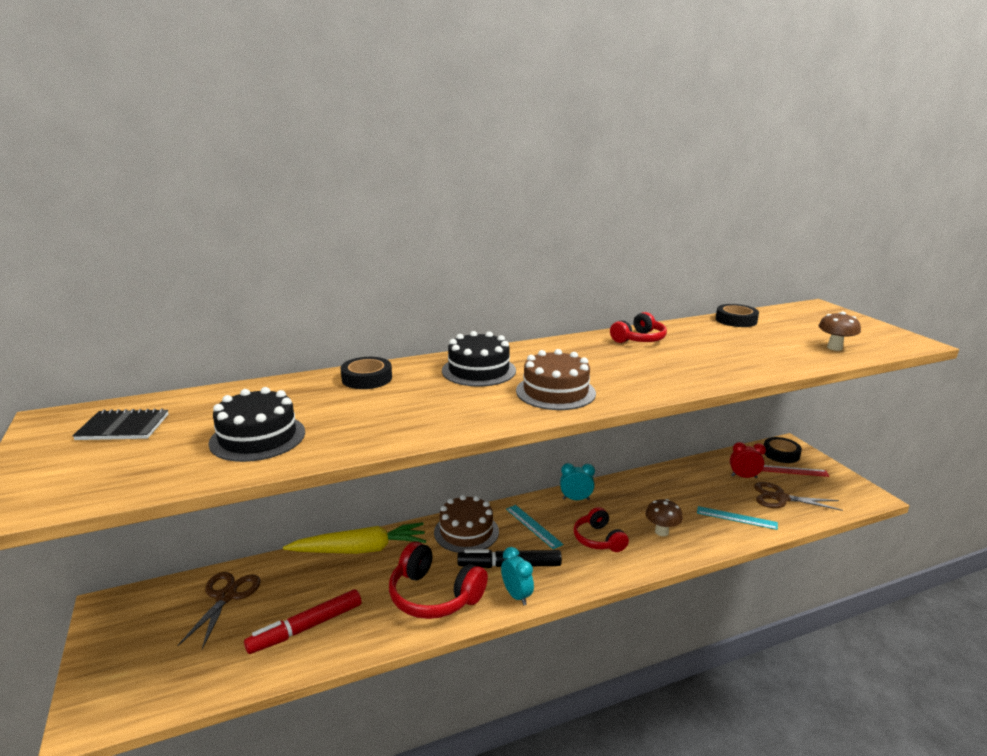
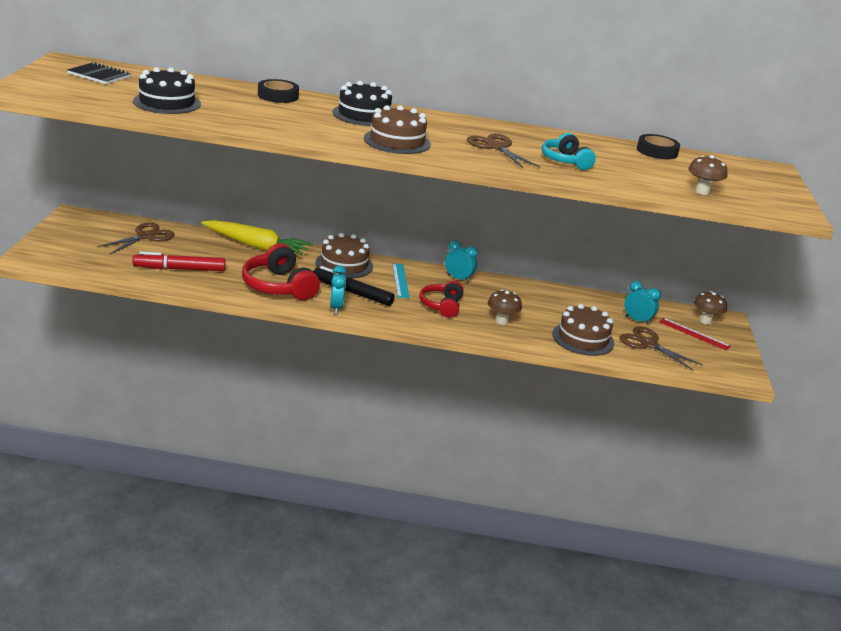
camera: 25 degrees right, 5 degrees up
(637, 363) = (496, 147): none -> brown scissors
(639, 339) = (533, 136): red headphones -> none
(706, 356) = (565, 161): none -> turquoise headphones
(736, 518) = (583, 339): turquoise ruler -> brown cake
(743, 477) = (637, 320): red clock -> turquoise clock
(781, 453) = (705, 321): black tape -> brown mushroom

